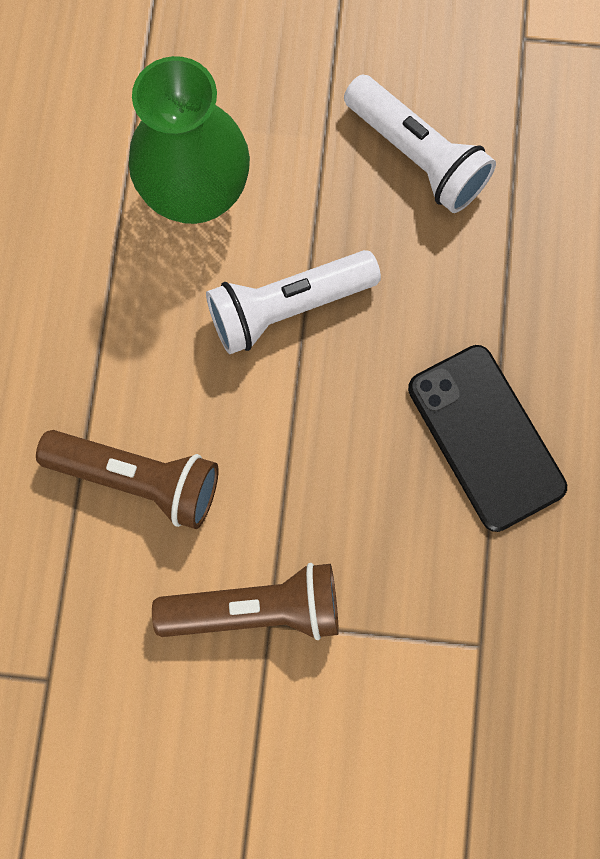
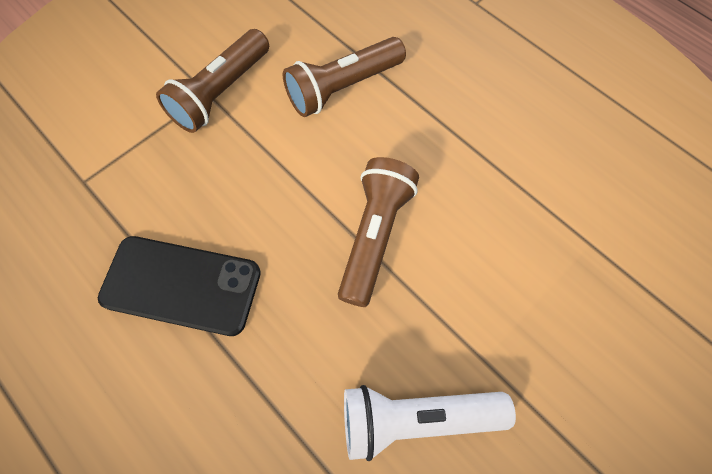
camera: 130 degrees right, 10 degrees down
(196, 193) = (502, 241): green vase -> none
(288, 307) = (375, 236): white flashlight -> brown flashlight

